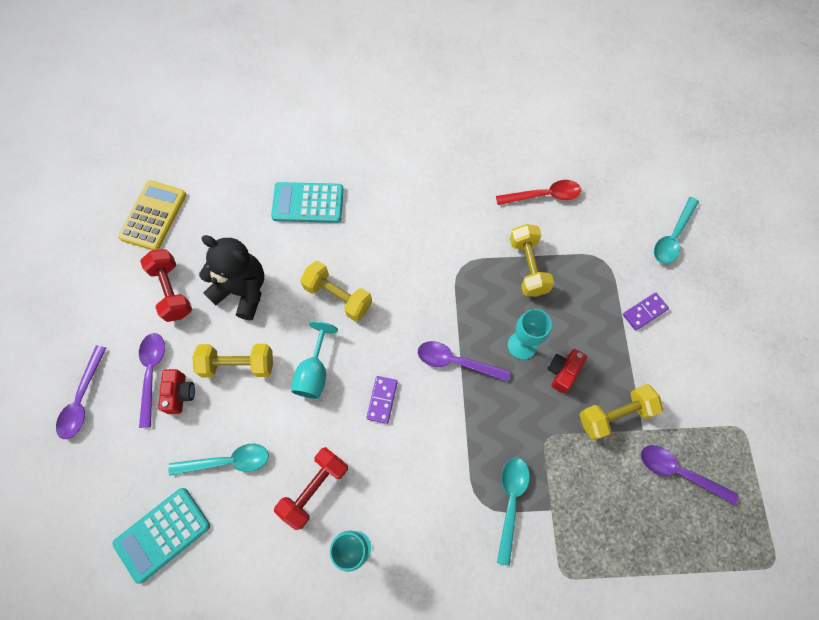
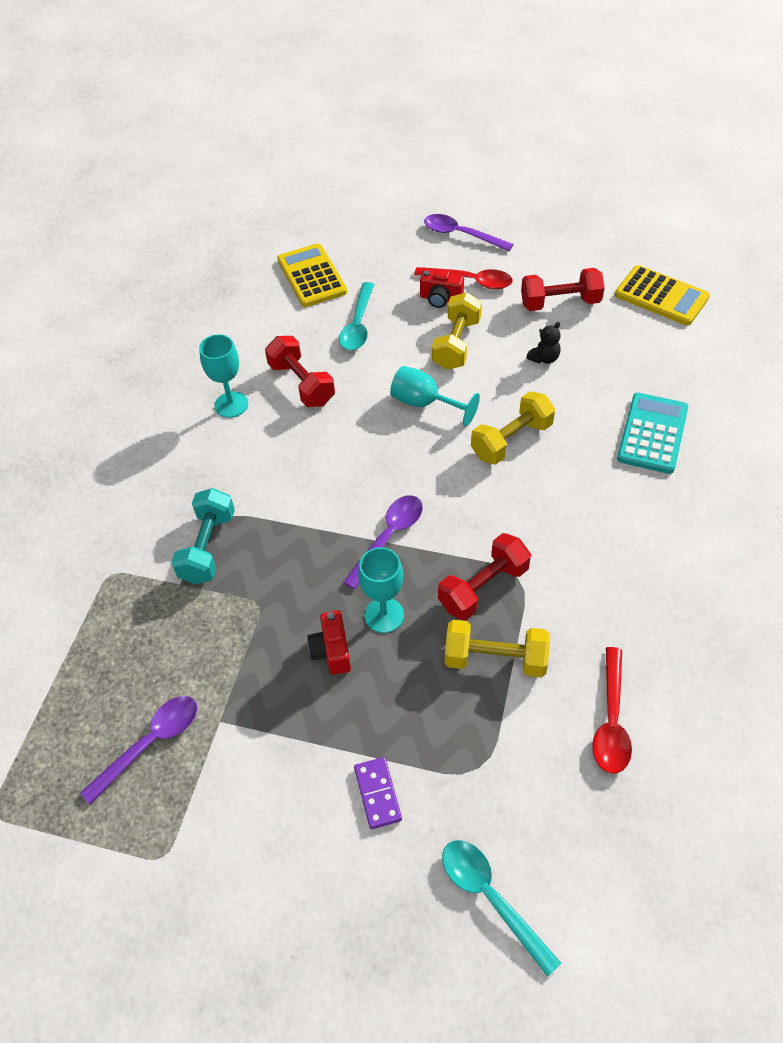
camera: 110 degrees right, 15 degrees down
(152, 373) = (471, 281): purple spoon -> red spoon
(162, 534) = (312, 276): turquoise calculator -> yellow calculator
(243, 291) = (544, 358): black teddy bear -> black teddy bear, size x0.44
(382, 400) = (370, 456): purple domino -> none
(477, 286) = (483, 587): none -> red dumbbell
(511, 501) = (208, 547): turquoise spoon -> turquoise dumbbell
(562, 372) = (332, 651): red camera -> red camera turned 150 degrees counterclockwise
(615, 415) = (252, 694): yellow dumbbell -> none

